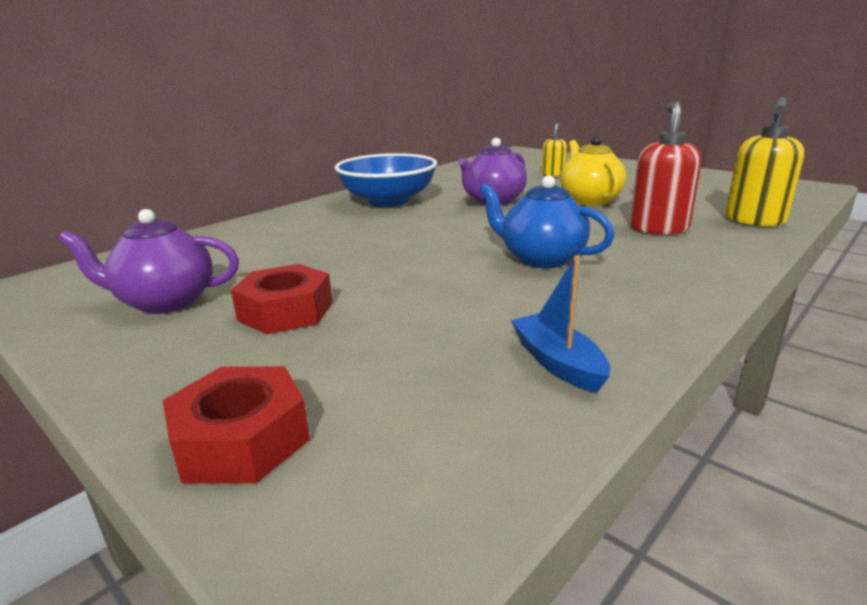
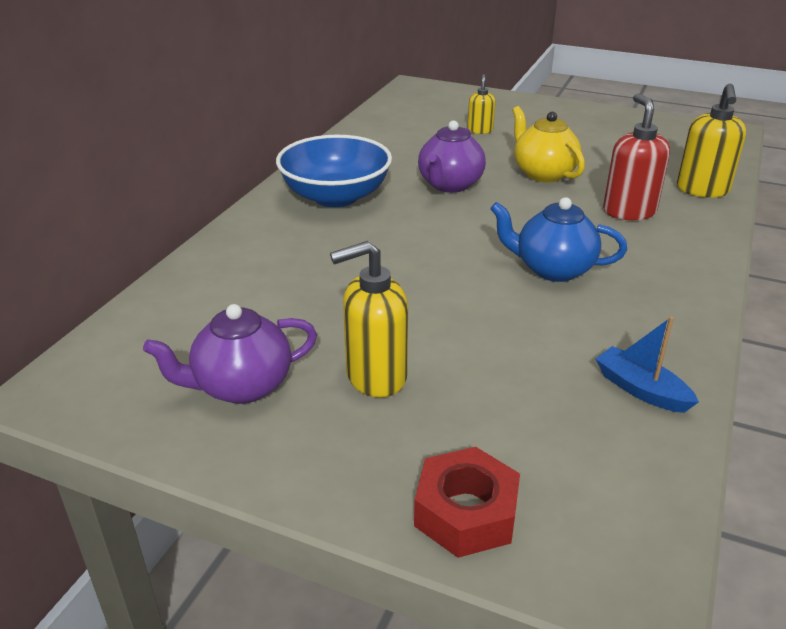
camera: 20 degrees left, 10 degrees up
(286, 311) = (375, 376): red nut -> yellow soap dispenser

